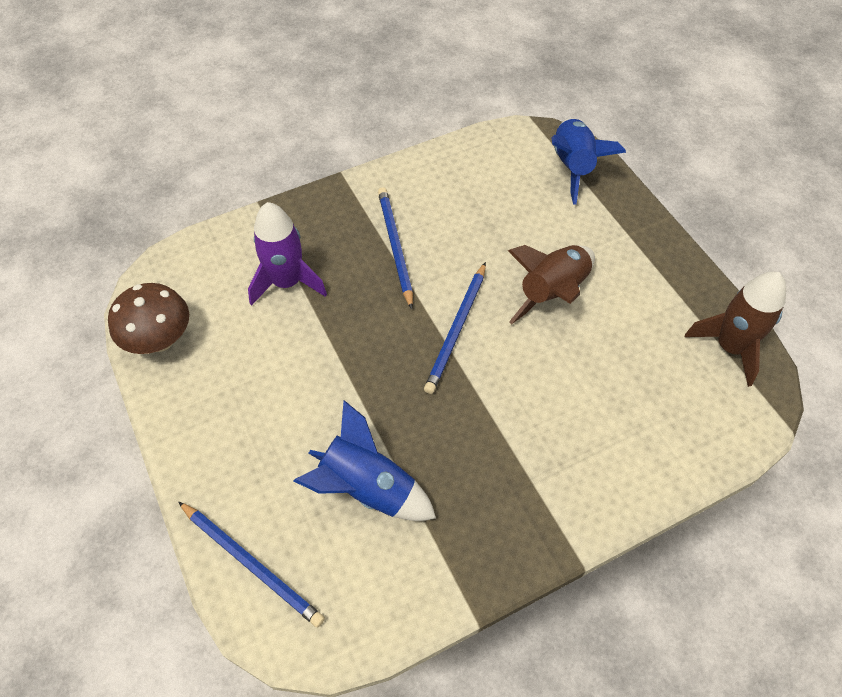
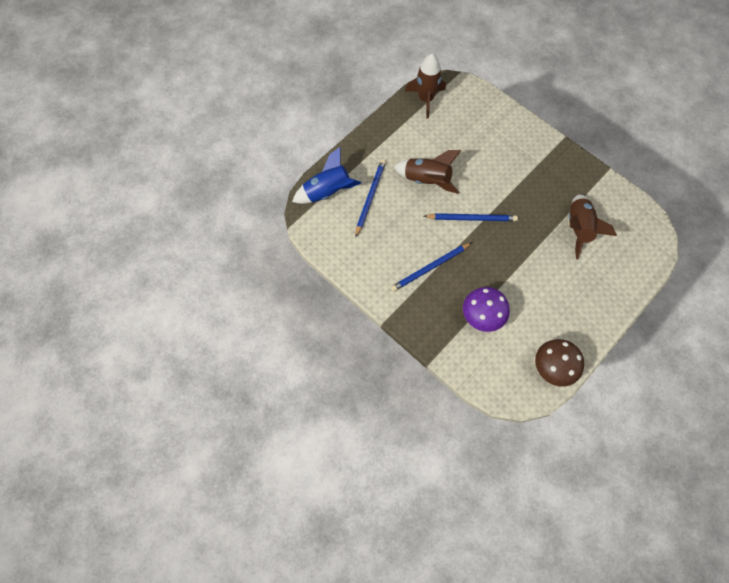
camera: 110 degrees left, 10 degrees up
(252, 564) = (639, 263): blue pencil -> blue pencil (370, 197)
(287, 282) = (482, 316): purple rocket -> purple mushroom
(368, 488) = (578, 228): blue rocket -> brown rocket

